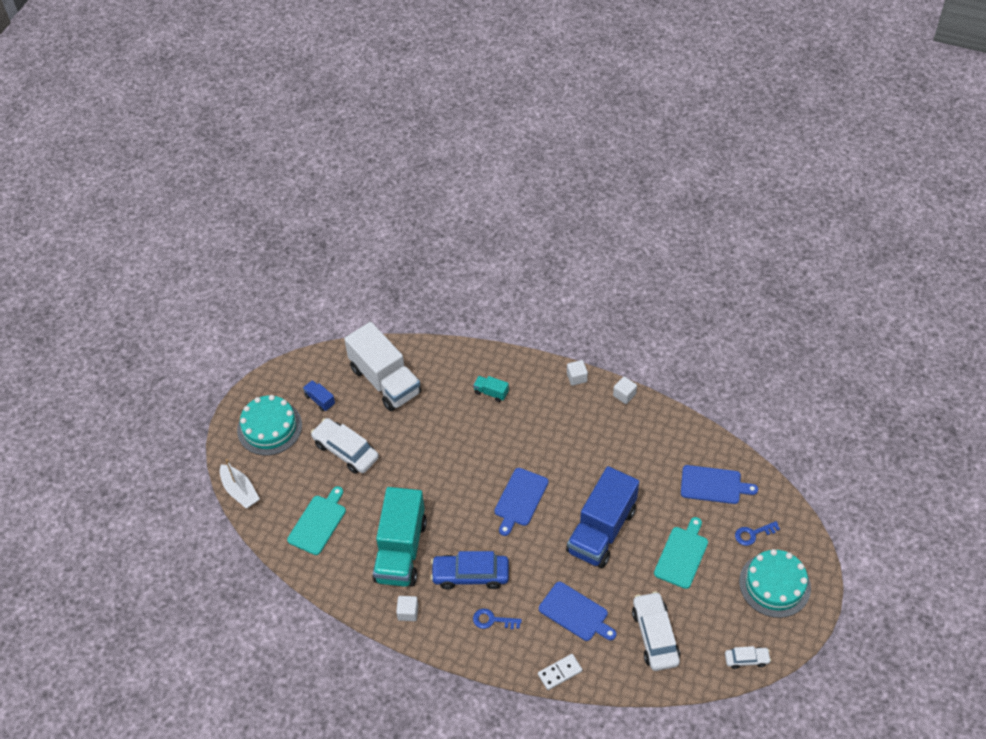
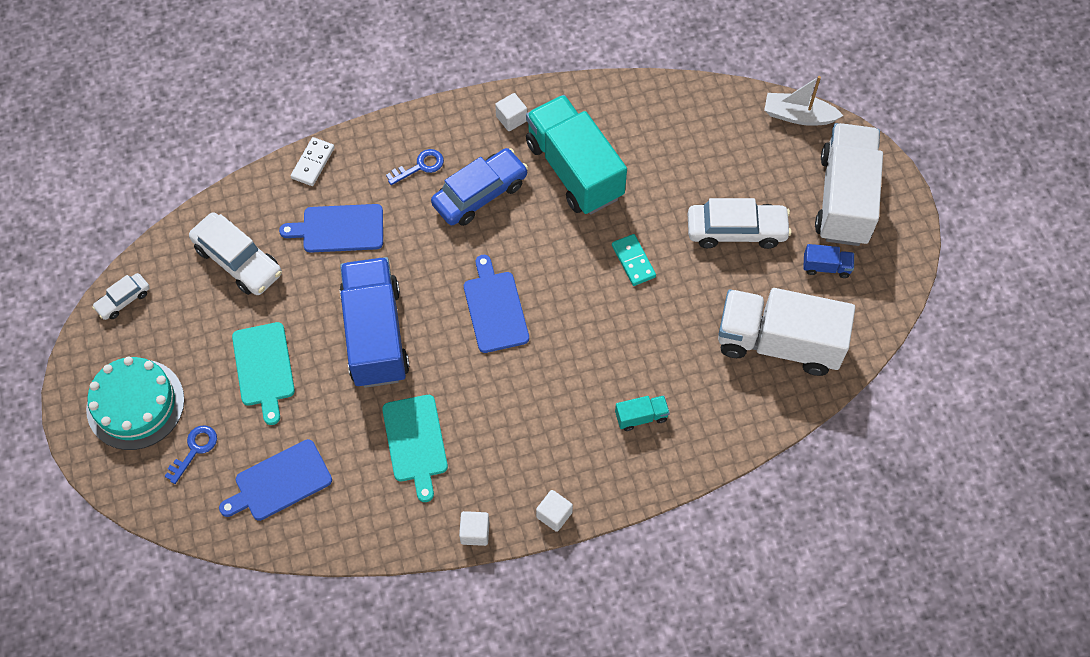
camera: 140 degrees right, 10 degrees up
(269, 427) = (844, 198): turquoise cake -> white truck
(318, 522) = (685, 140): turquoise cutting board -> turquoise cutting board (415, 442)
(418, 473) = (633, 261): none -> turquoise domino

